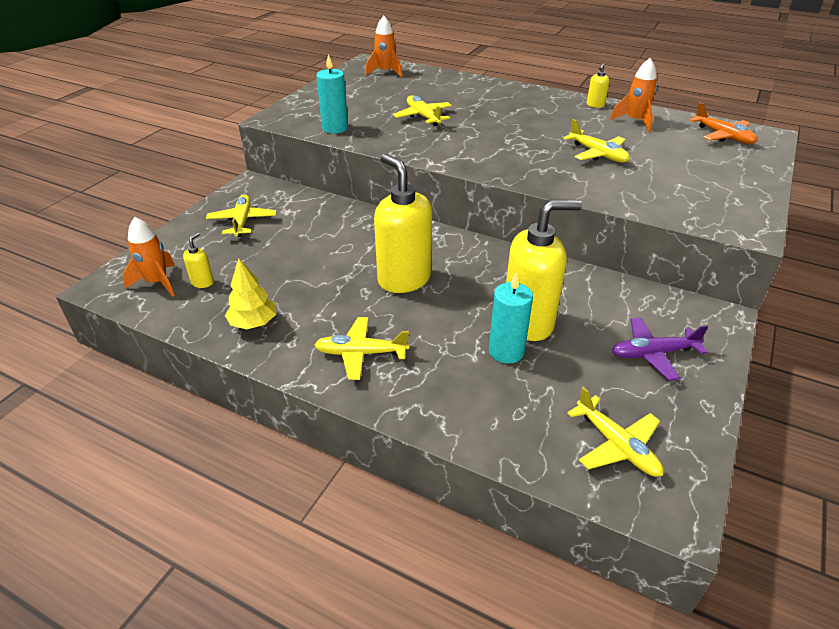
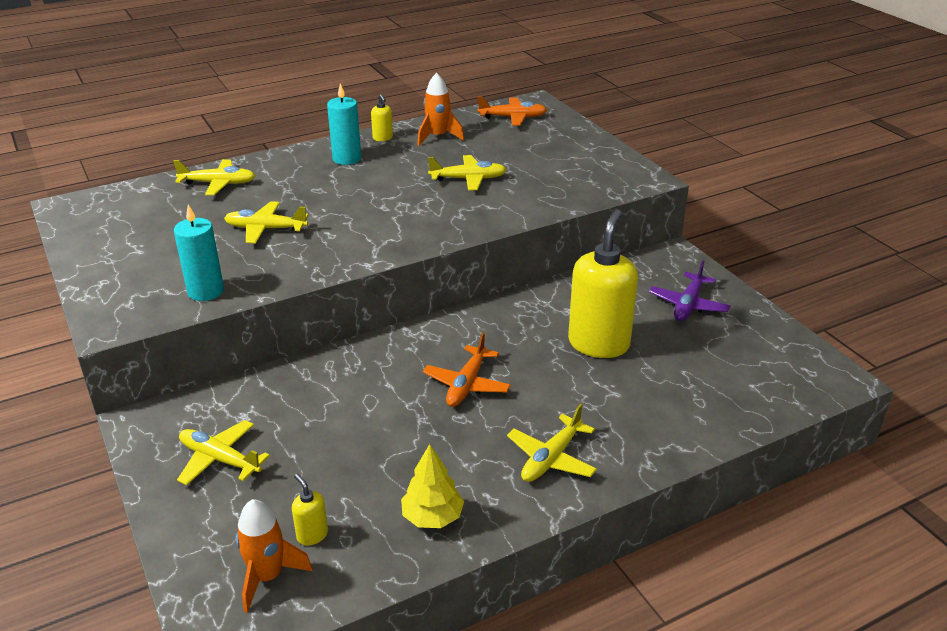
camera: 55 degrees left, 5 degrees down
(385, 72) = (117, 207): orange rocket -> none
(404, 279) = (467, 385): yellow soap dispenser -> orange plane
(506, 351) = (623, 373): turquoise candle -> turquoise candle (347, 159)
(617, 445) = (766, 371): yellow plane -> yellow plane (218, 184)

